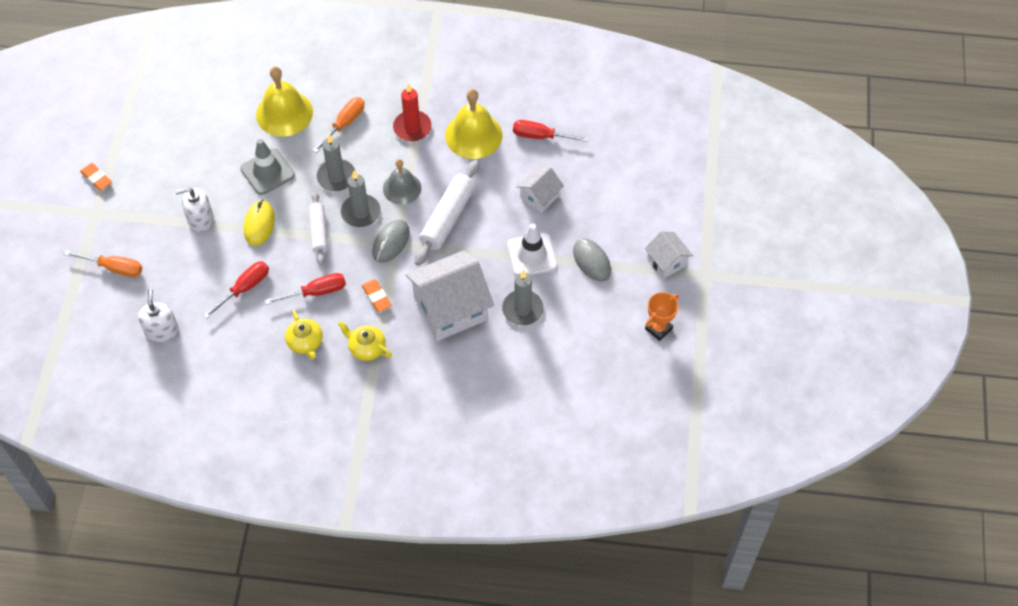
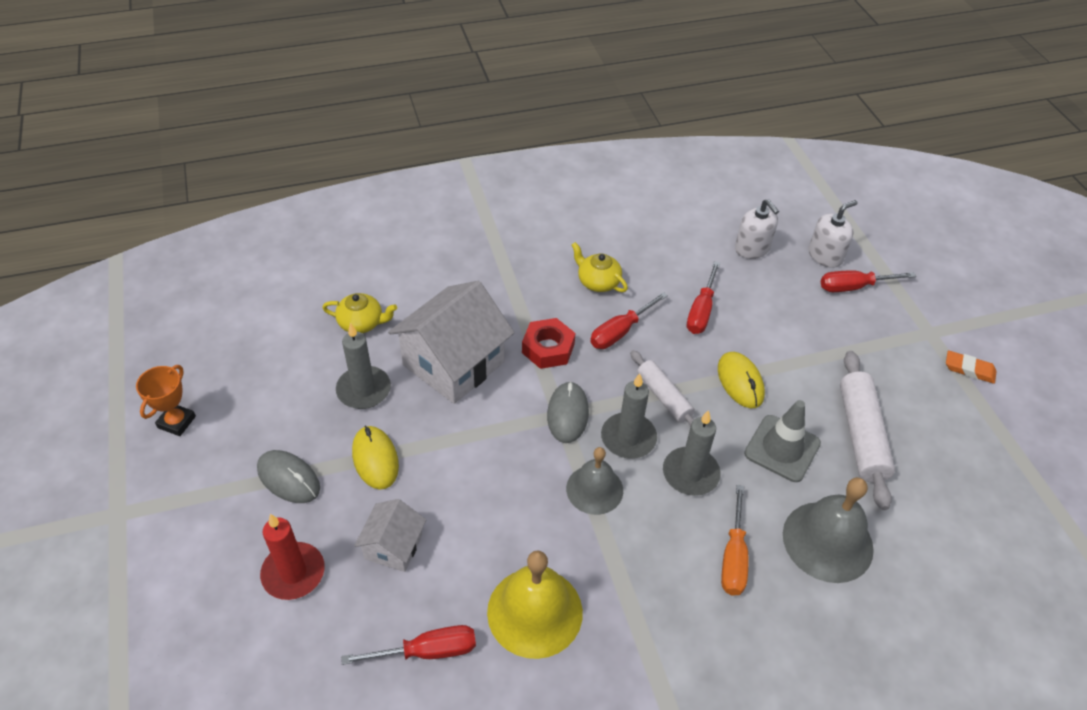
camera: 155 degrees right, 10 degrees down
(115, 268) = (853, 287): orange screwdriver -> red screwdriver
(200, 219) = (811, 365): white soap dispenser -> white soap dispenser (825, 255)
(284, 113) = (827, 541): yellow bell -> grey bell
(366, 348) = (529, 296): yellow teapot -> yellow teapot (361, 323)
(376, 297) = (548, 348): orange eraser -> red nut
(412, 127) = (633, 588): red candle -> red candle (293, 573)
(447, 218) = (511, 470): white rolling pin -> white rolling pin (861, 435)
(532, 255) = (375, 459): white traffic cone -> yellow mouse
(667, 262) = (177, 513): white house -> none

